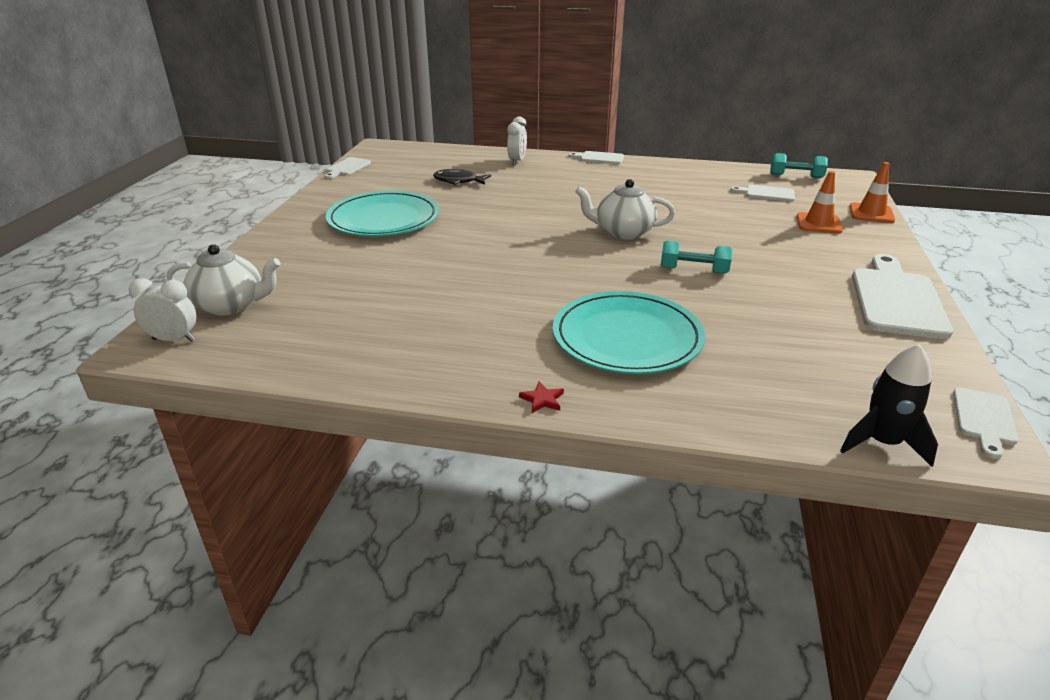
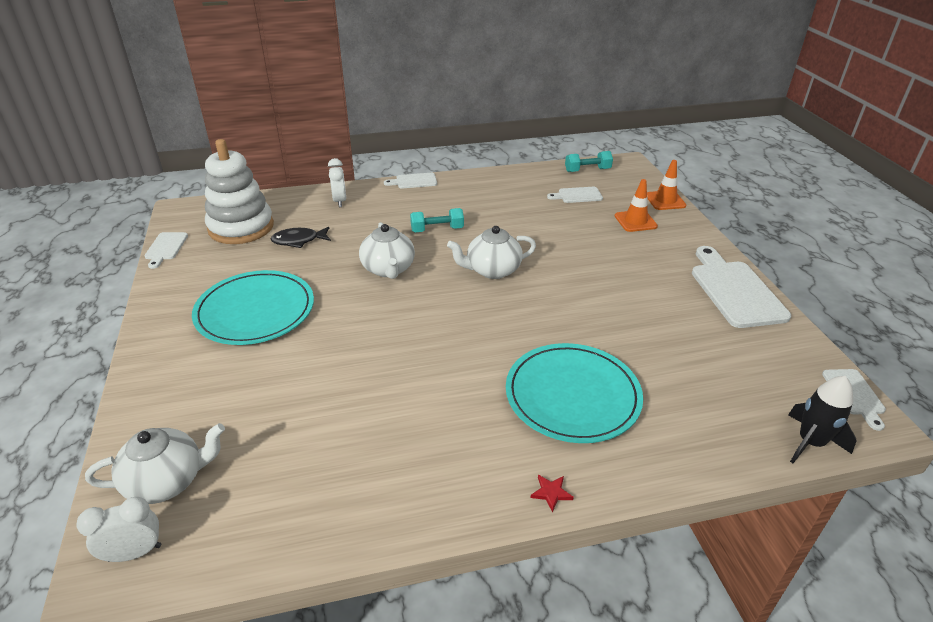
camera: 25 degrees left, 5 degrees up
(417, 165) = (241, 227): none -> white stacking toy
(522, 213) = (388, 269): none -> white teapot
(694, 270) = (576, 300): turquoise dumbbell -> turquoise dumbbell (437, 229)

